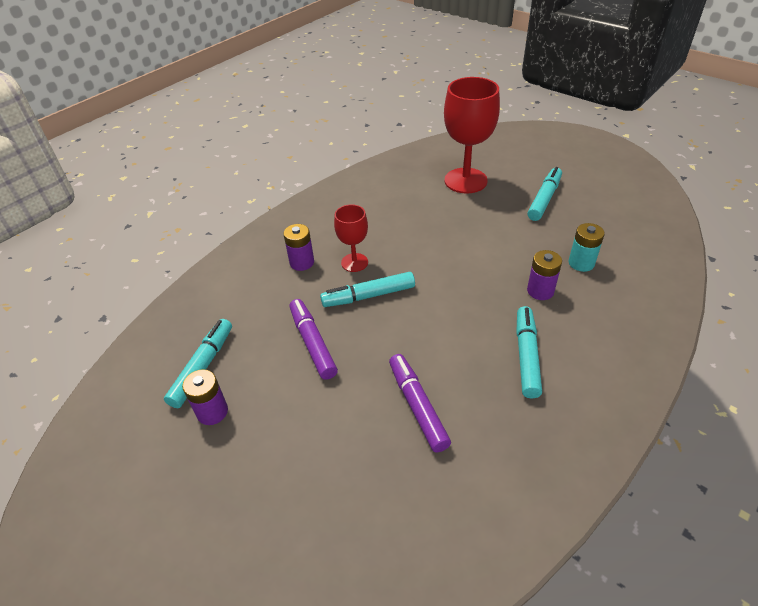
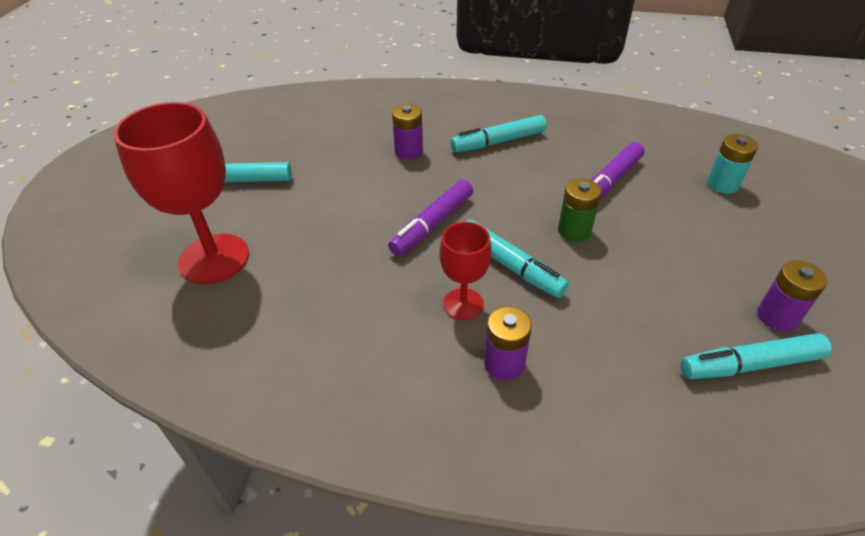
camera: 120 degrees left, 0 degrees up
(313, 343) = (618, 280): purple marker -> purple marker (433, 224)
(376, 346) = (574, 231): none -> green battery
(581, 263) = (350, 137): turquoise battery -> turquoise battery (722, 184)

